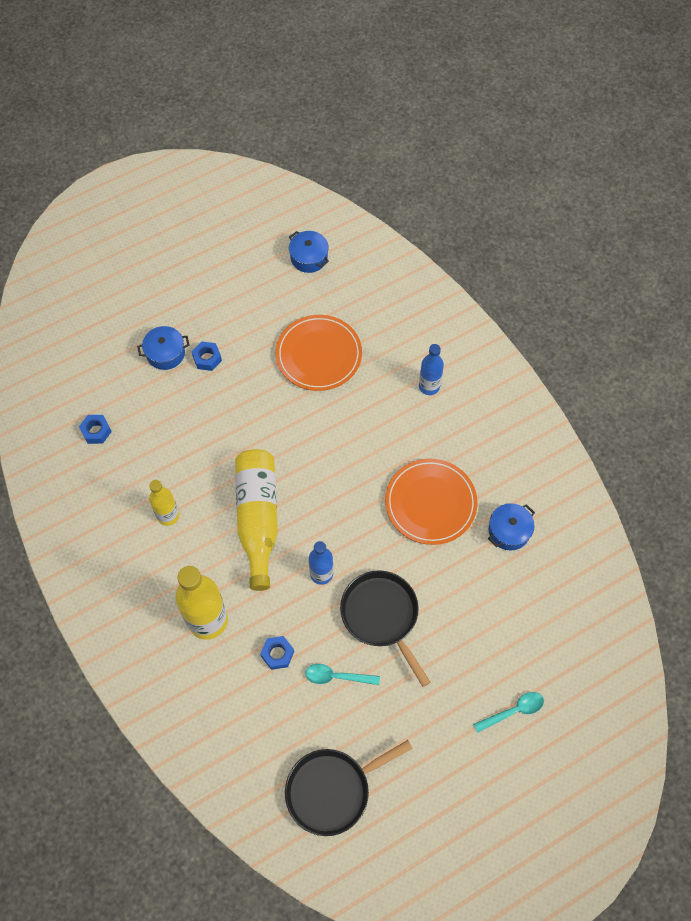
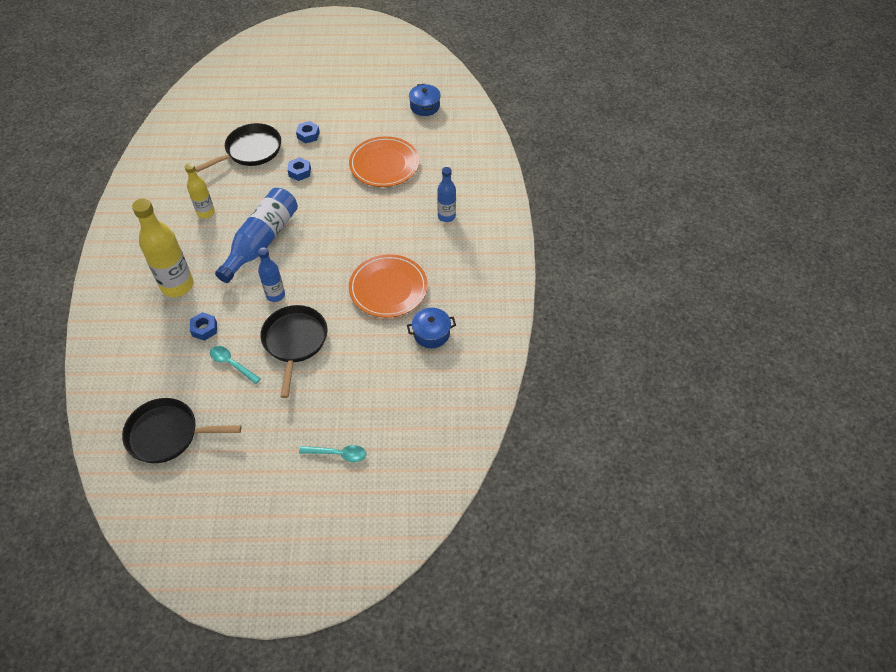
camera: 30 degrees right, 10 degrees down
(96, 431) = (203, 145): blue nut -> blue nut (299, 172)
(157, 411) = (251, 151): none -> black pan
(165, 353) = (284, 121): blue pot -> none
(258, 518) = (262, 241): yellow bottle -> blue bottle

